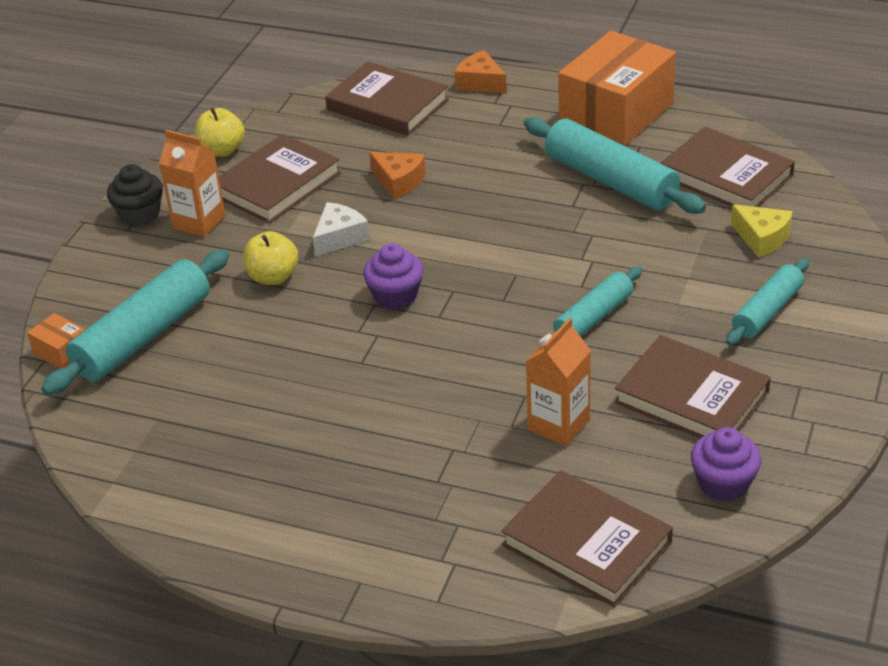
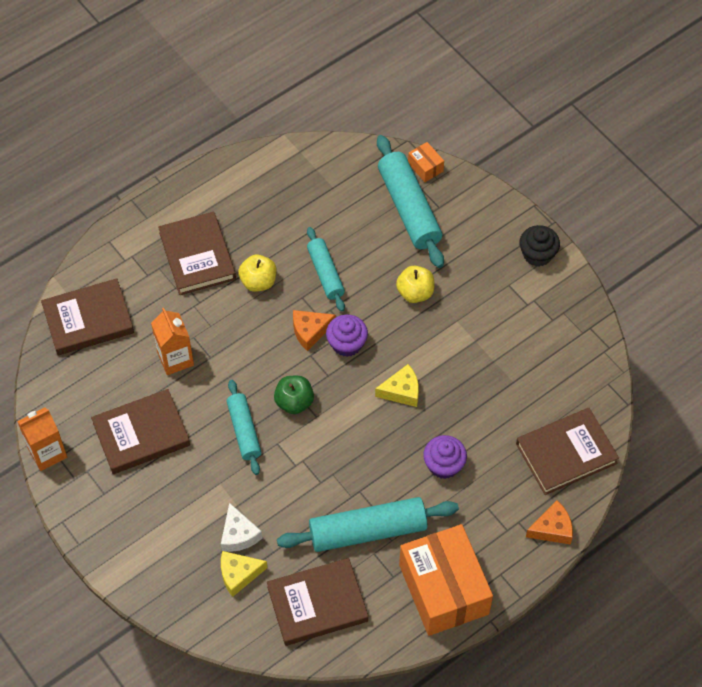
camera: 120 degrees right, 20 degrees up
(62, 352) = (425, 167): orange box -> orange box turned 75 degrees clockwise
(199, 222) = (504, 281): orange carton -> orange carton (47, 453)
(222, 150) = (580, 329): yellow apple -> yellow apple (258, 282)
(277, 184) = (514, 340): brown book -> brown book (197, 256)
(339, 237) = (428, 345): white cheese -> white cheese (239, 534)
(399, 181) = (464, 409): orange cheese -> orange cheese (310, 331)
(419, 230) = (401, 391): none -> yellow cheese
(515, 298) = (294, 402): none -> green apple
(723, 483) = (72, 404): purple cupcake -> purple cupcake (444, 465)
(767, 311) = (173, 524): turquoise rolling pin -> turquoise rolling pin (325, 273)

